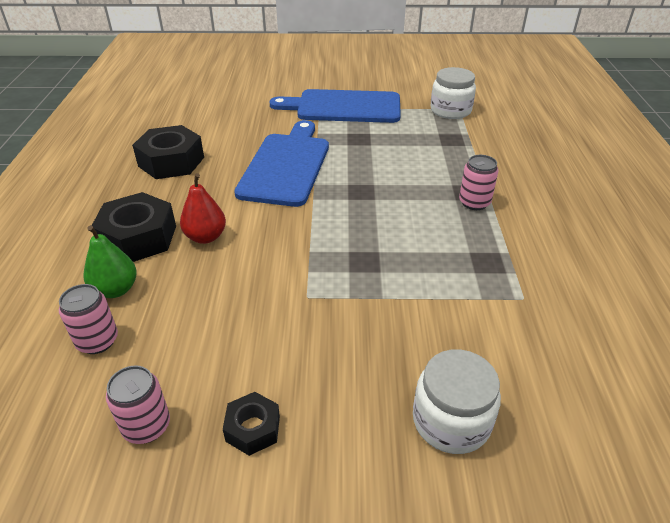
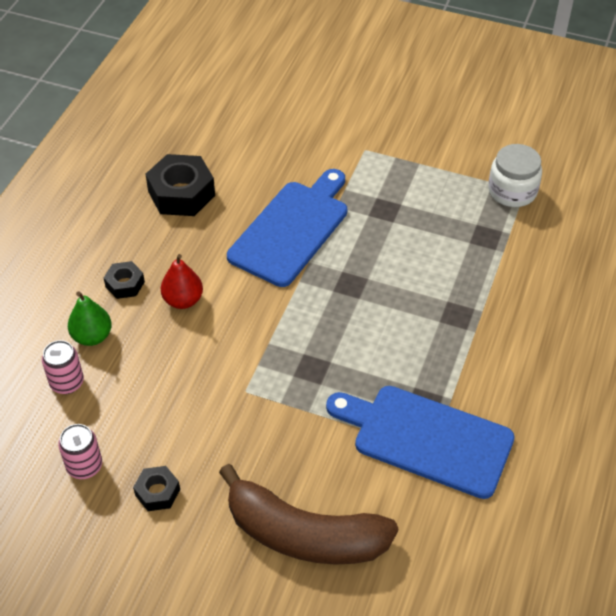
camera: 20 degrees right, 10 degrees up
(138, 238) = (125, 284): black nut -> black nut, size x0.54
(343, 107) = (392, 154): blue cutting board -> blue cutting board (426, 438)
(451, 421) = (304, 534): white jar -> brown banana
(474, 203) = (455, 331): pink can -> none

